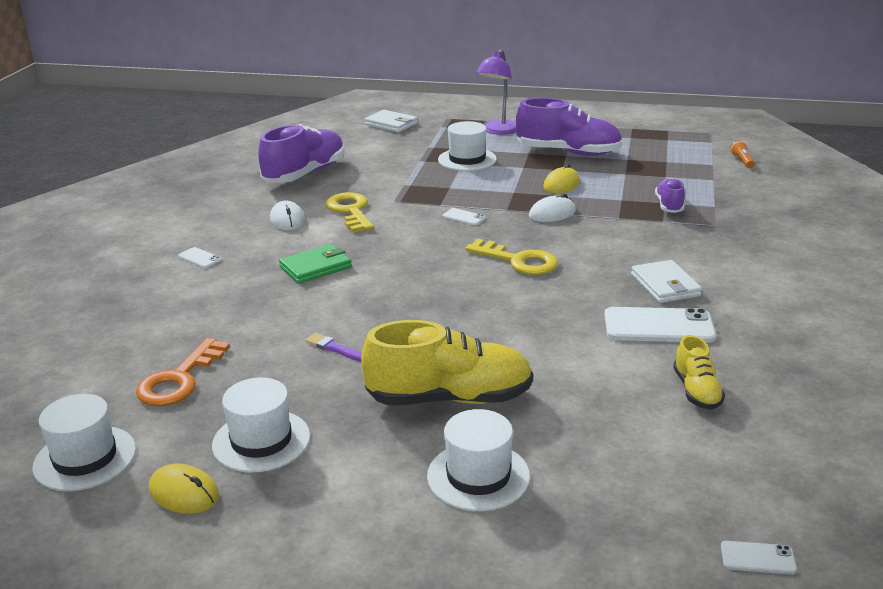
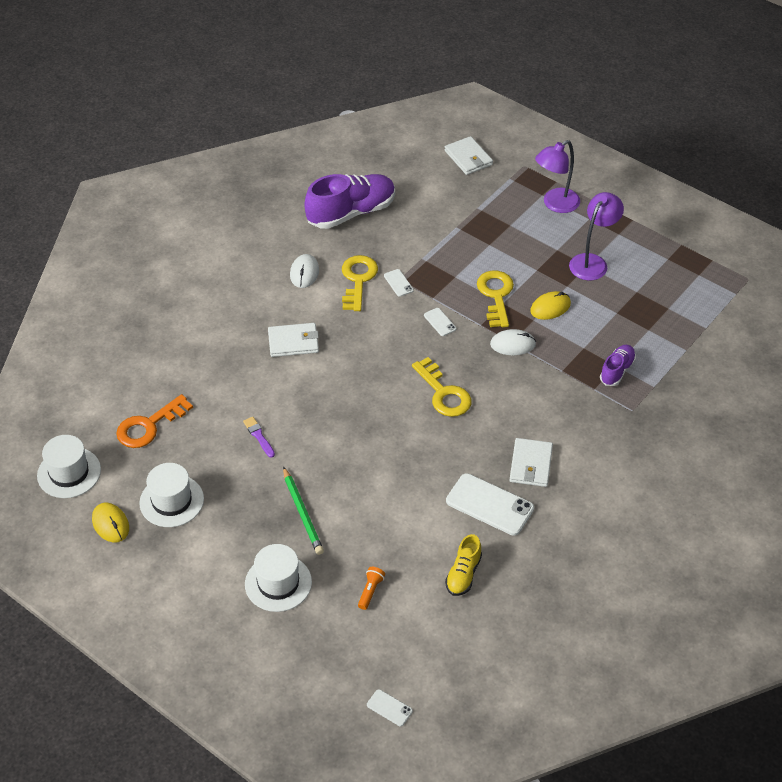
camera: 25 degrees right, 20 degrees up
(200, 258) = (218, 298): white phone -> white phone (398, 283)
(316, 267) = (293, 342): green wallet -> white wallet
(449, 398) = (302, 513): yellow shoe -> green pencil
(467, 159) = (497, 240): white hat -> none
(501, 189) = (496, 295): none -> yellow key
(568, 152) = (592, 262): purple shoe -> purple lamp
(742, 161) = (737, 333): orange flashlight -> orange flashlight (370, 591)

